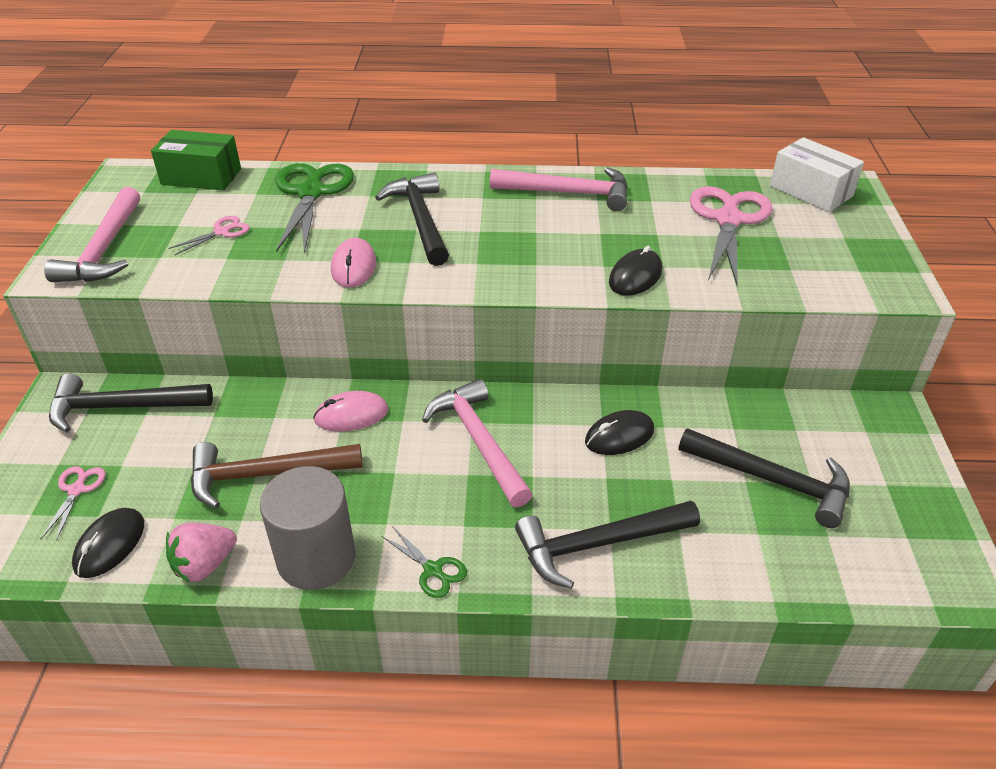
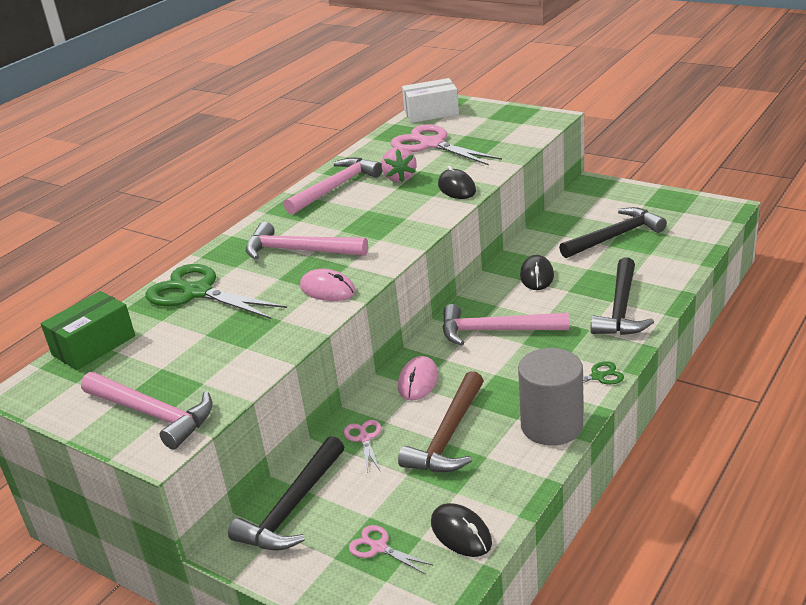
camera: 55 degrees left, 10 degrees down
(205, 565) = (520, 482): pink strawberry -> pink strawberry (399, 178)
(222, 232) = (203, 345): pink scissors -> pink scissors (364, 438)
(420, 220) = (299, 250): black hammer -> pink hammer

